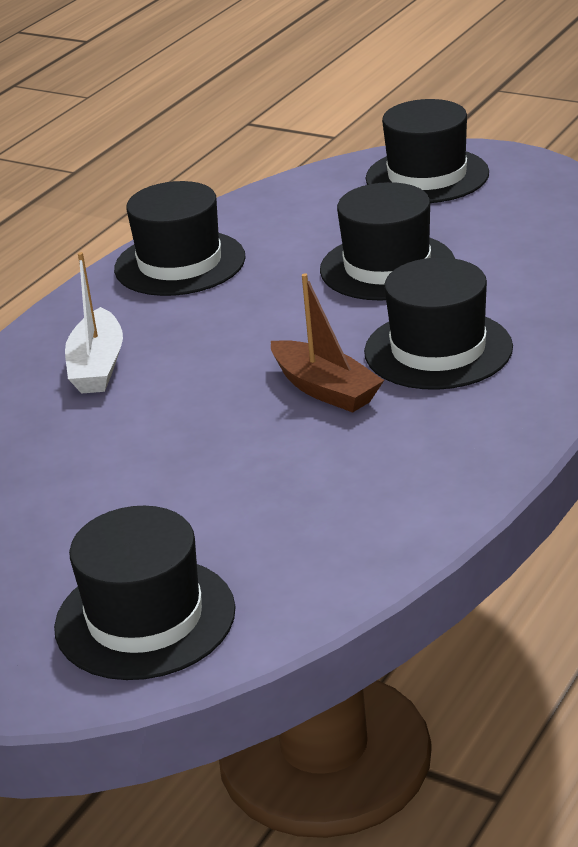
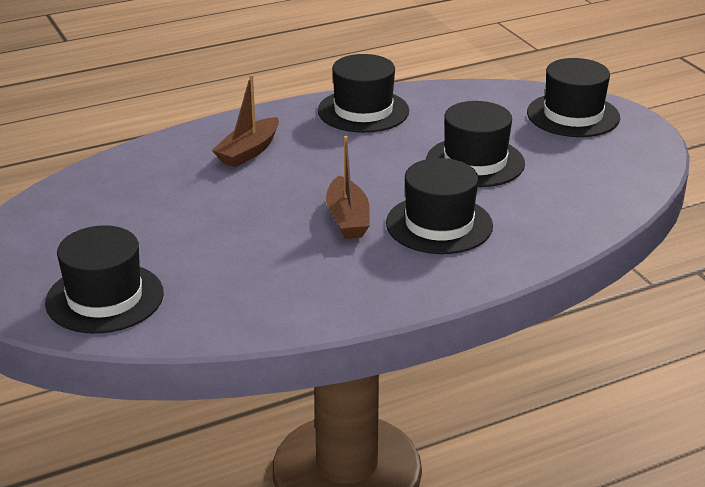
camera: 30 degrees right, 0 degrees up
(97, 366) = (248, 151): white boat -> brown boat

